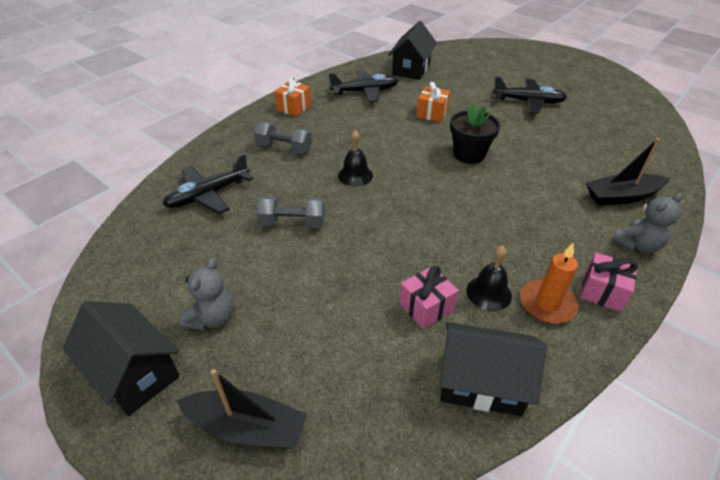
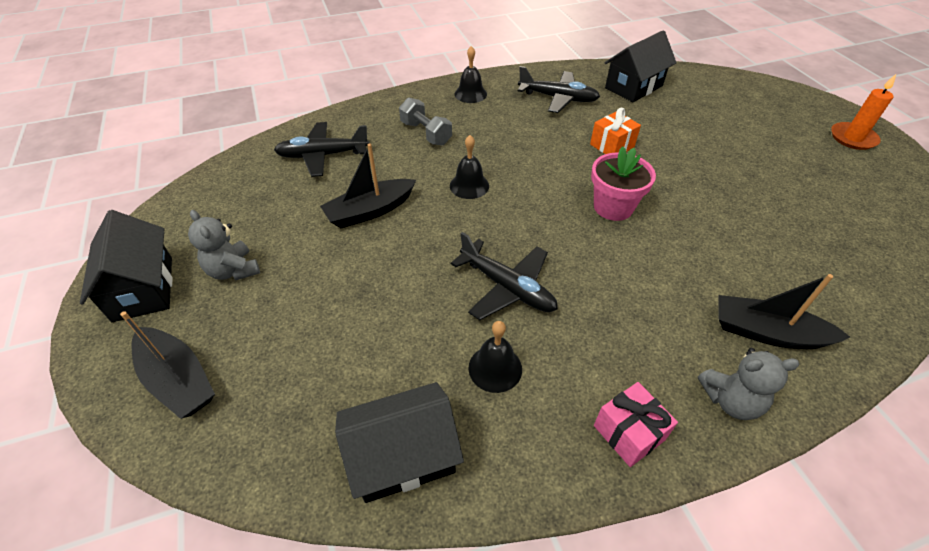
camera: 30 degrees right, 5 degrees up
(213, 318) = (233, 270): grey teddy bear -> grey teddy bear turned 90 degrees clockwise
(292, 223) = (370, 211): grey dumbbell -> black boat
(294, 107) = (470, 94): orange gift -> black bell
(426, 307) = (418, 351): pink gift -> none
(469, 154) = (613, 207): black flower pot -> pink flower pot
(481, 383) = (402, 456): black house -> black house turned 60 degrees counterclockwise
(528, 102) = (748, 169): black plane -> black plane (507, 287)
(547, 304) = (549, 412): orange candle -> orange candle (853, 138)

